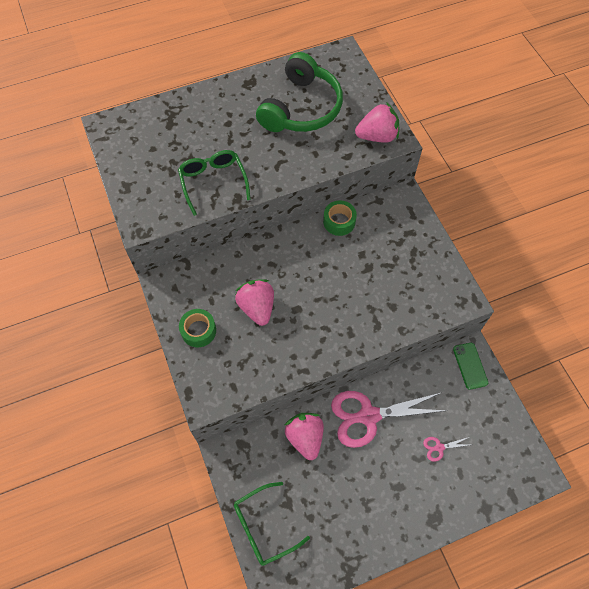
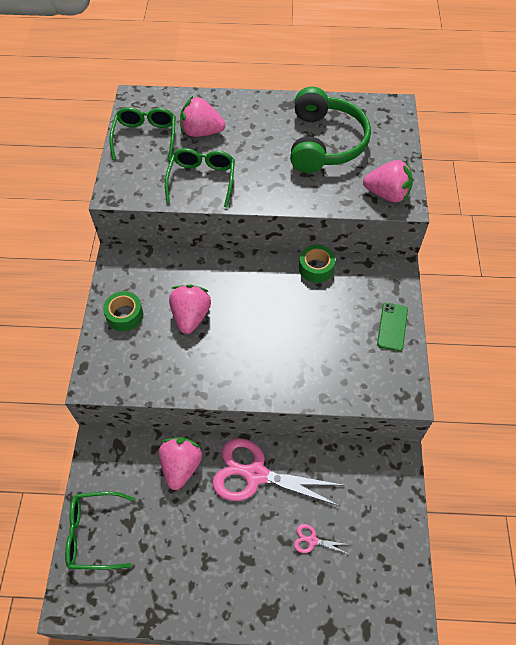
camera: 25 degrees right, 5 degrees down
(138, 161) = (145, 138): none -> green glasses
(187, 137) = (201, 132): none -> pink strawberry
(301, 108) = (324, 143): green headphones -> green headphones turned 45 degrees counterclockwise
(470, 366) = (390, 472): green phone -> green phone (392, 327)

